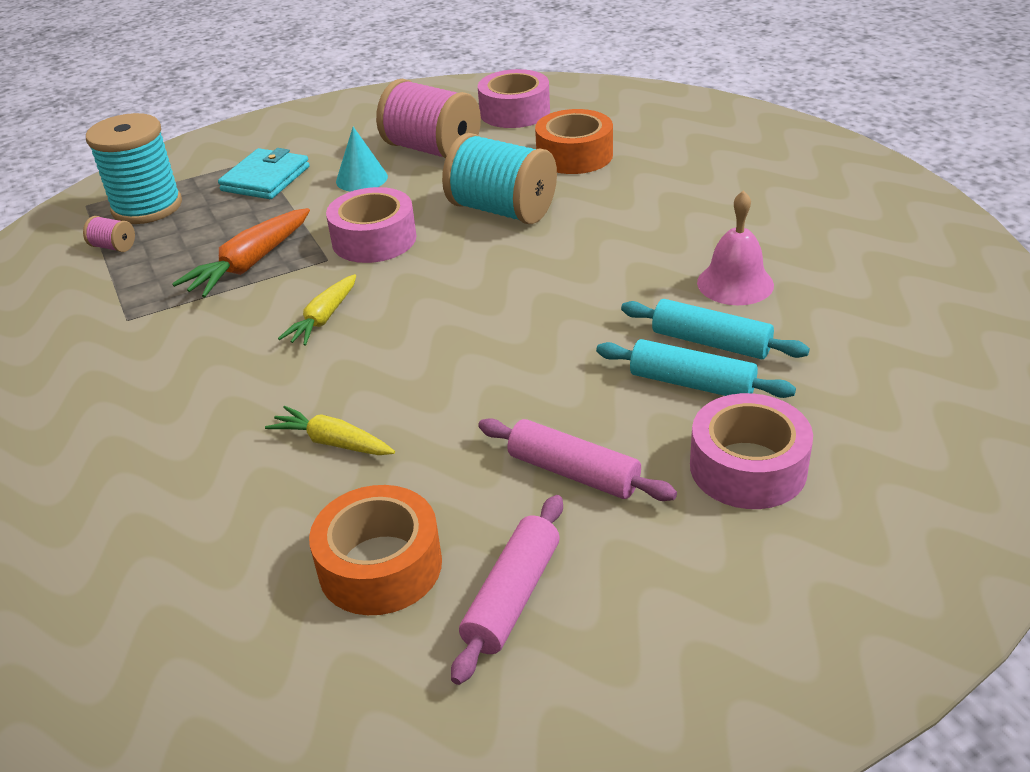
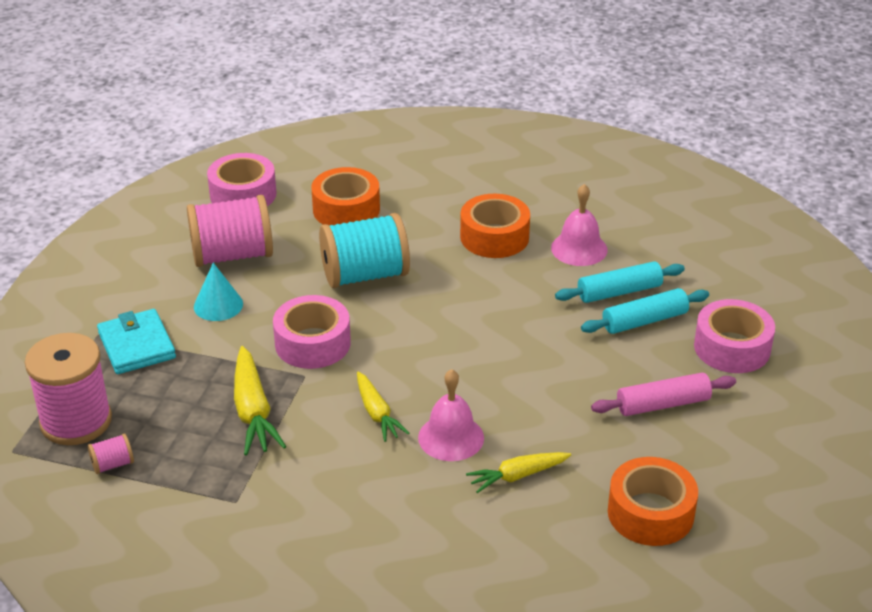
camera: 50 degrees left, 0 degrees up
(147, 207) = (76, 421): turquoise spool -> pink spool
(250, 263) = (253, 411): orange carrot -> yellow carrot
(341, 373) = (451, 437): none -> pink bell
(513, 597) = (729, 479): pink rolling pin -> none
(666, 234) = (494, 237): none -> orange tape

